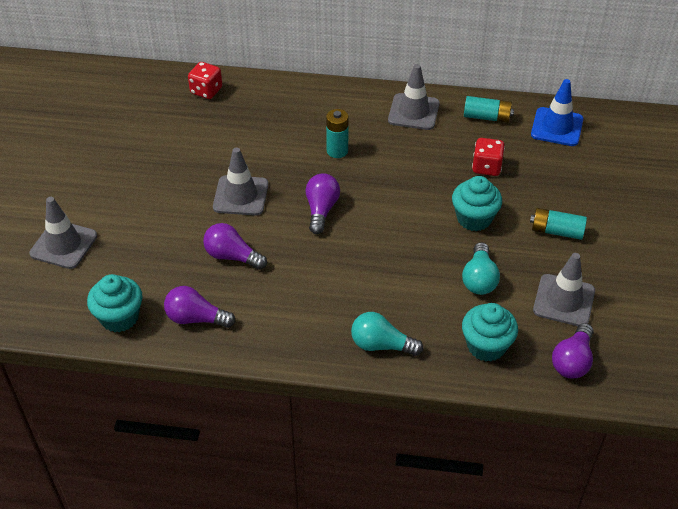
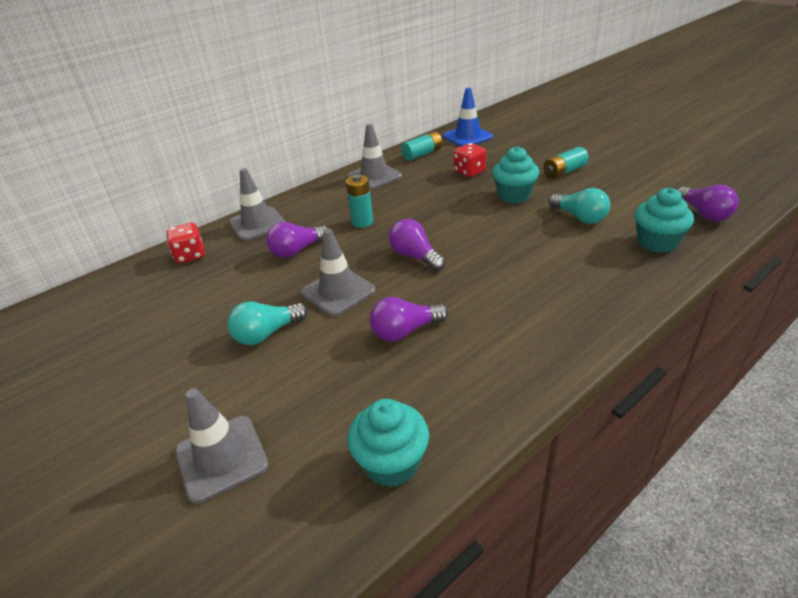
camera: 45 degrees left, 10 degrees down
(196, 318) = (460, 396): purple light bulb -> purple light bulb (297, 250)
(381, 345) = (610, 292): turquoise light bulb -> turquoise light bulb (267, 333)
(564, 300) = (637, 194): grey traffic cone -> grey traffic cone (258, 224)

